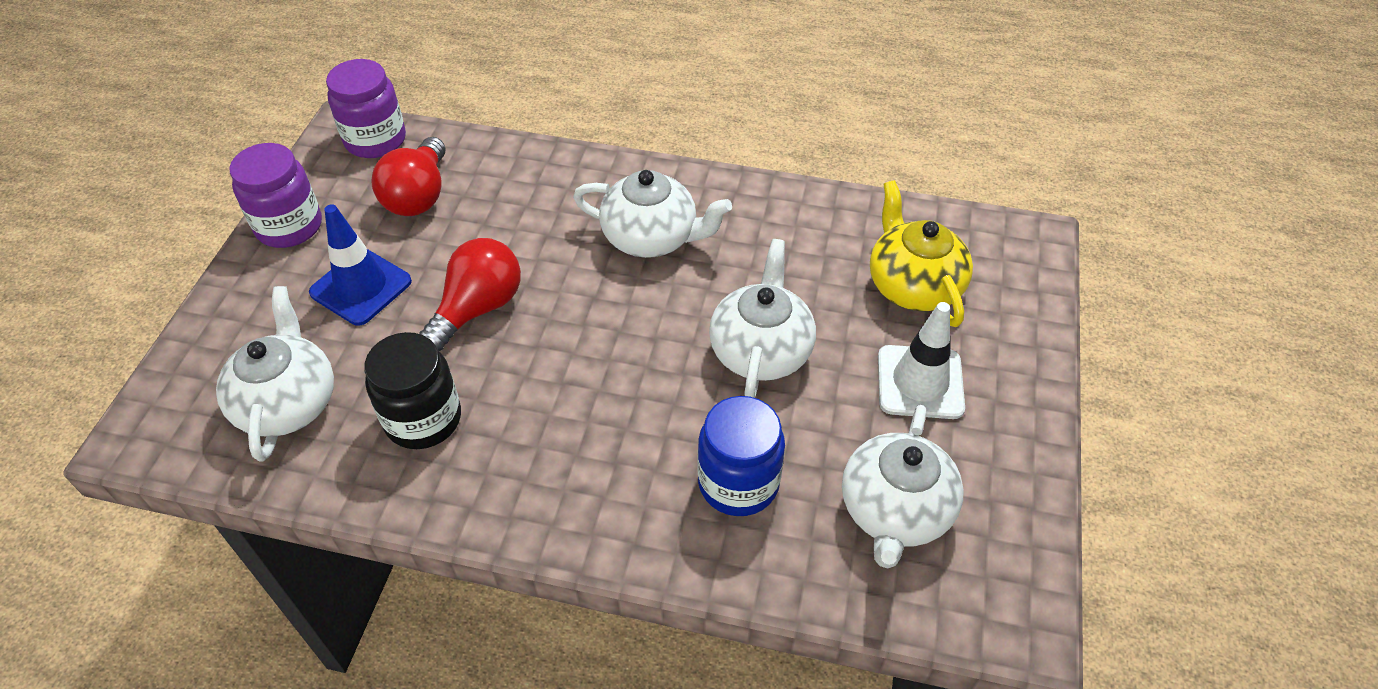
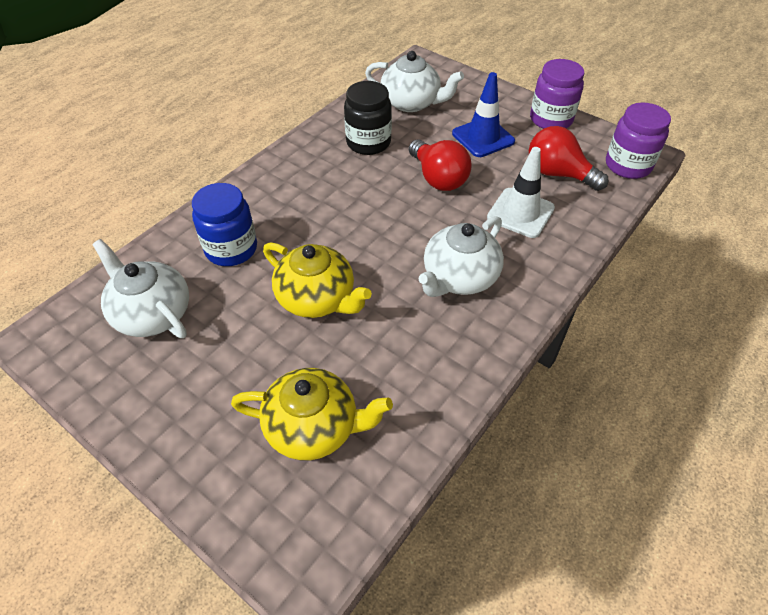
camera: 115 degrees right, 0 degrees up
(761, 350) = (317, 298): white teapot -> yellow teapot
(920, 382) = (225, 379): white traffic cone -> white traffic cone (520, 213)

